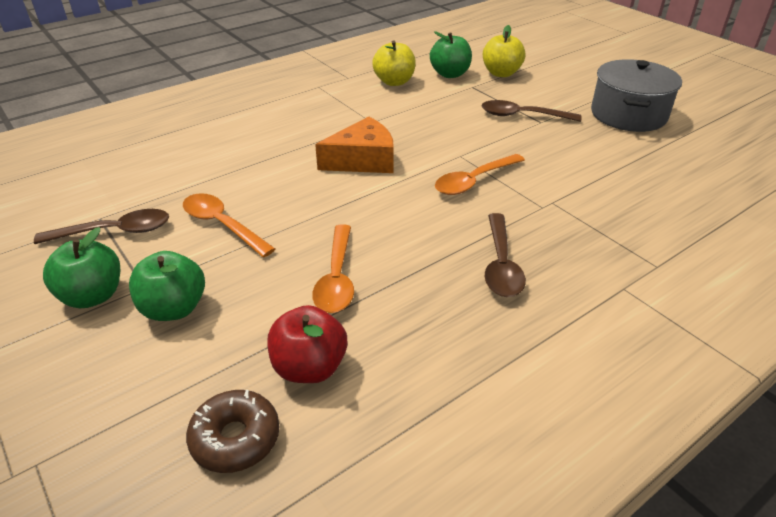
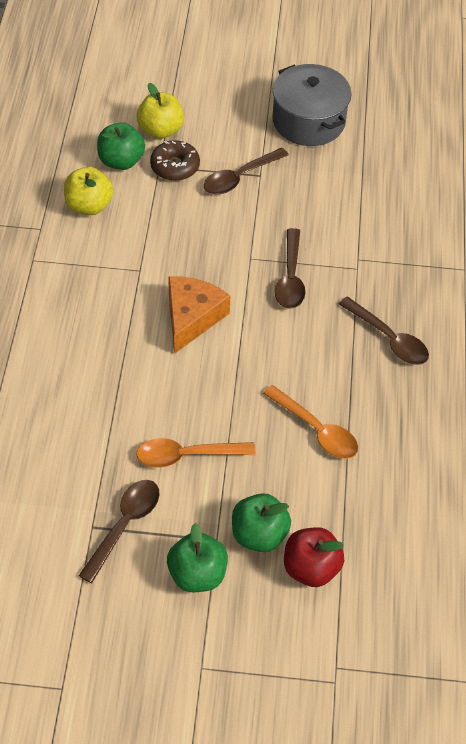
camera: 50 degrees left, 15 degrees up
(235, 438) = (404, 563): brown donut -> brown donut (175, 166)
(309, 367) = (382, 496): red apple -> red apple (311, 568)
(474, 181) = (290, 277): orange spoon -> brown spoon

